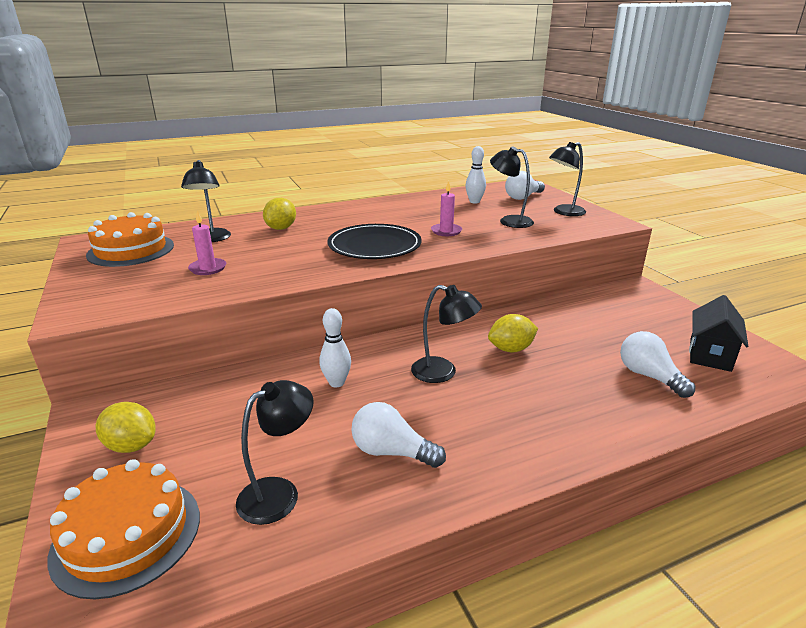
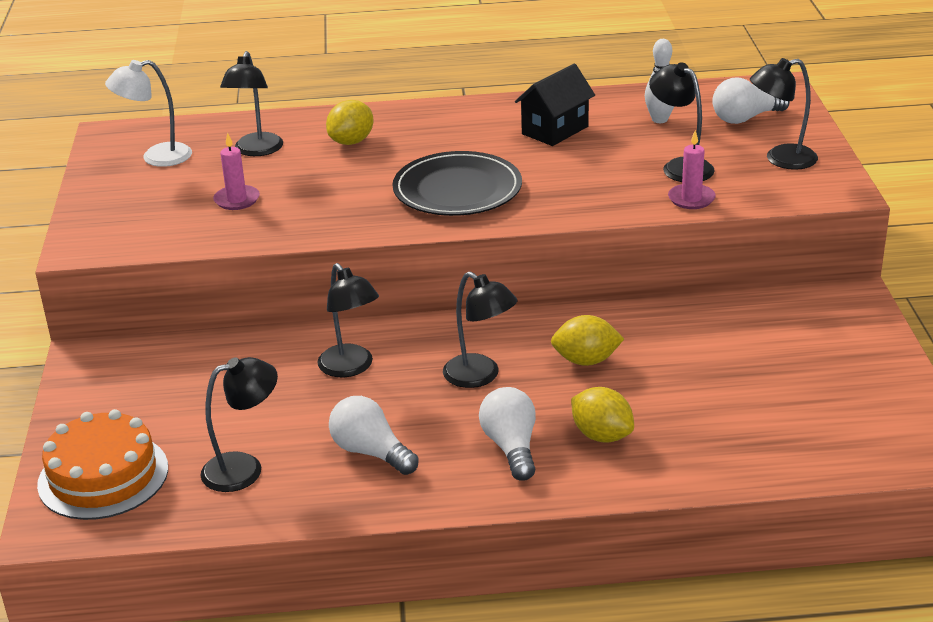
camera: 20 degrees right, 5 degrees up
(131, 250) = (156, 157): orange cake -> white lamp
(131, 445) = (121, 398): yellow lemon -> yellow lemon (602, 435)
(336, 383) = (351, 368): white bowling pin -> black lamp
(446, 231) = (572, 176): pink candle -> pink candle (691, 199)
(649, 376) = (733, 424): white light bulb -> white light bulb (511, 447)
(710, 355) = (847, 412): black house -> black house (555, 130)

